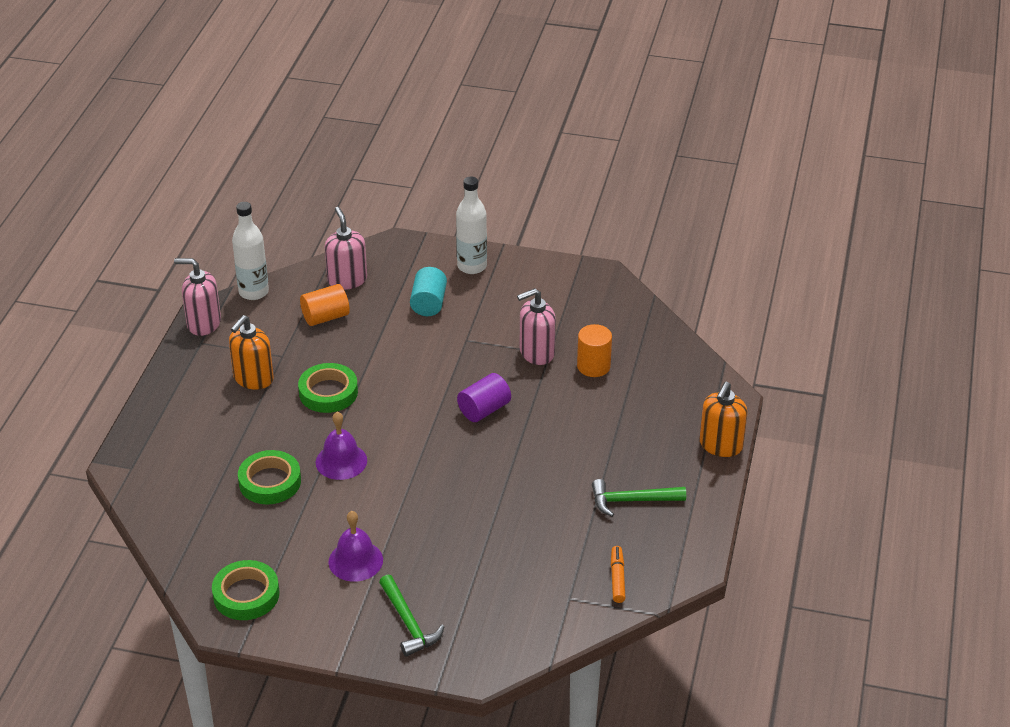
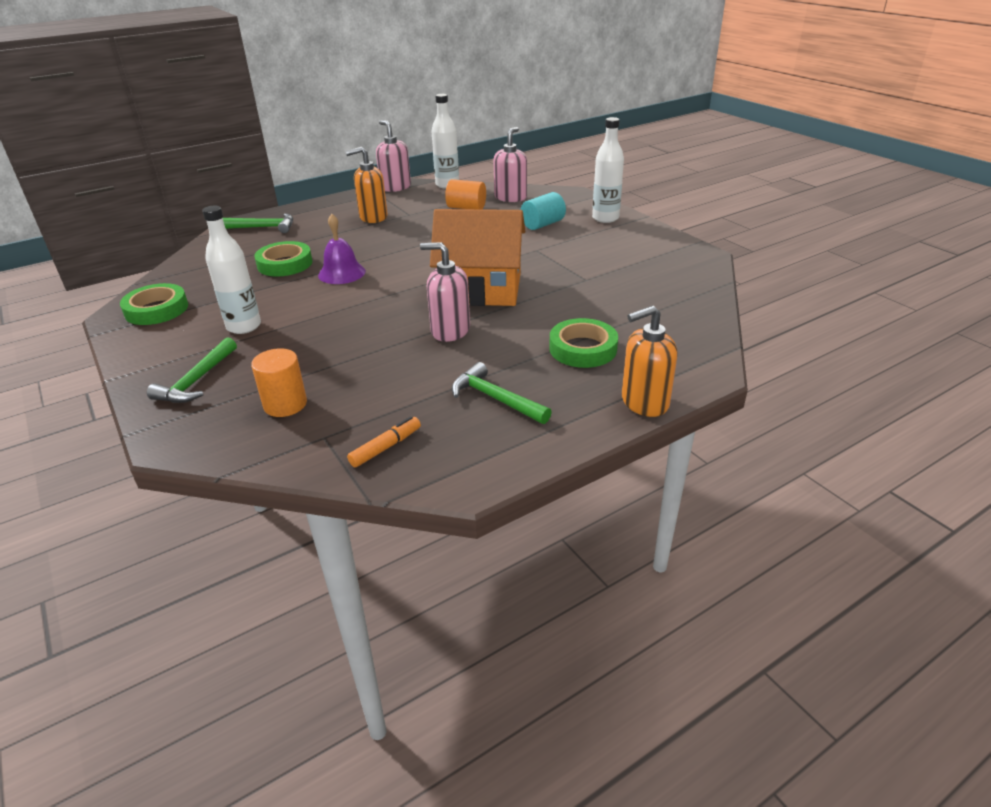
camera: 45 degrees right, 5 degrees down
(162, 453) = (263, 227): none -> green hammer
(328, 392) = (401, 239): green tape -> green tape (583, 348)
(355, 561) = (244, 326): purple bell -> white bottle
(484, 410) = (481, 289): purple cylinder -> orange house
(536, 353) = (576, 275): pink soap dispenser -> pink soap dispenser (450, 331)
(593, 366) = (609, 300): orange cylinder -> orange cylinder (285, 404)

